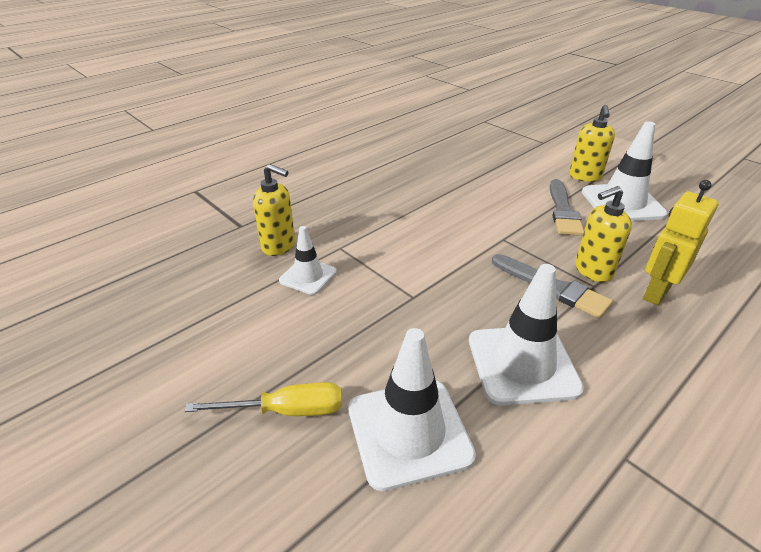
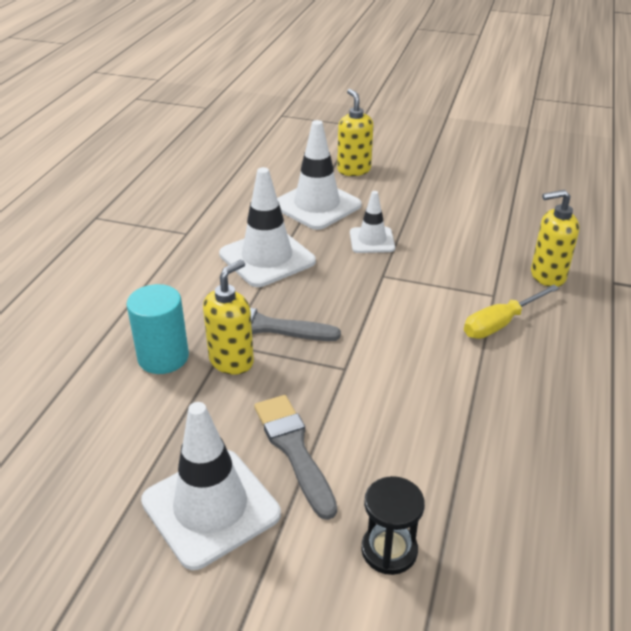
camera: 150 degrees right, 0 degrees up
(286, 410) = (393, 192): yellow screwdriver -> yellow screwdriver (500, 323)
(308, 276) = (484, 261): white traffic cone -> white traffic cone (372, 240)
(531, 168) = (389, 550): none -> black hourglass
(585, 177) = (286, 564): yellow soap dispenser -> yellow soap dispenser (354, 170)
(656, 293) = (163, 357): yellow robot -> turquoise cylinder

